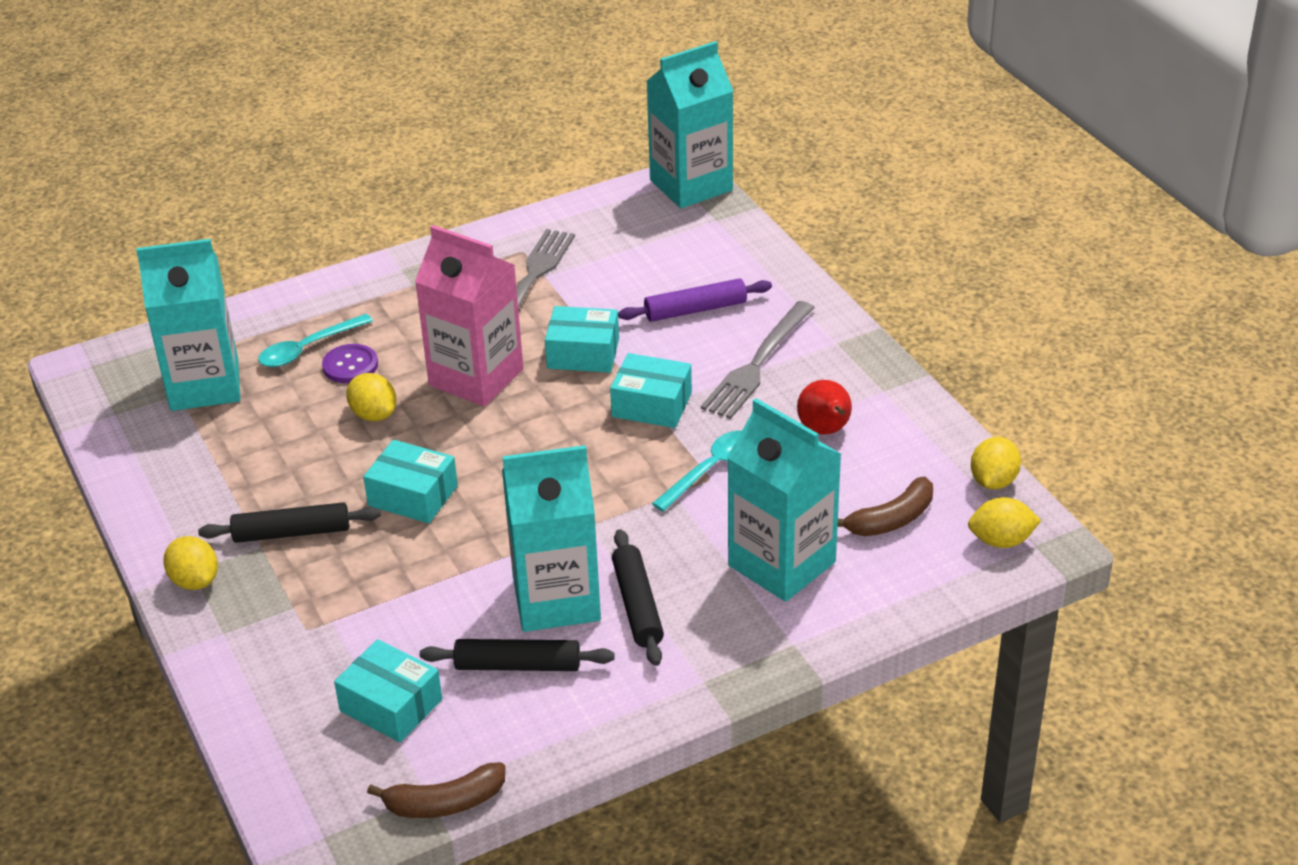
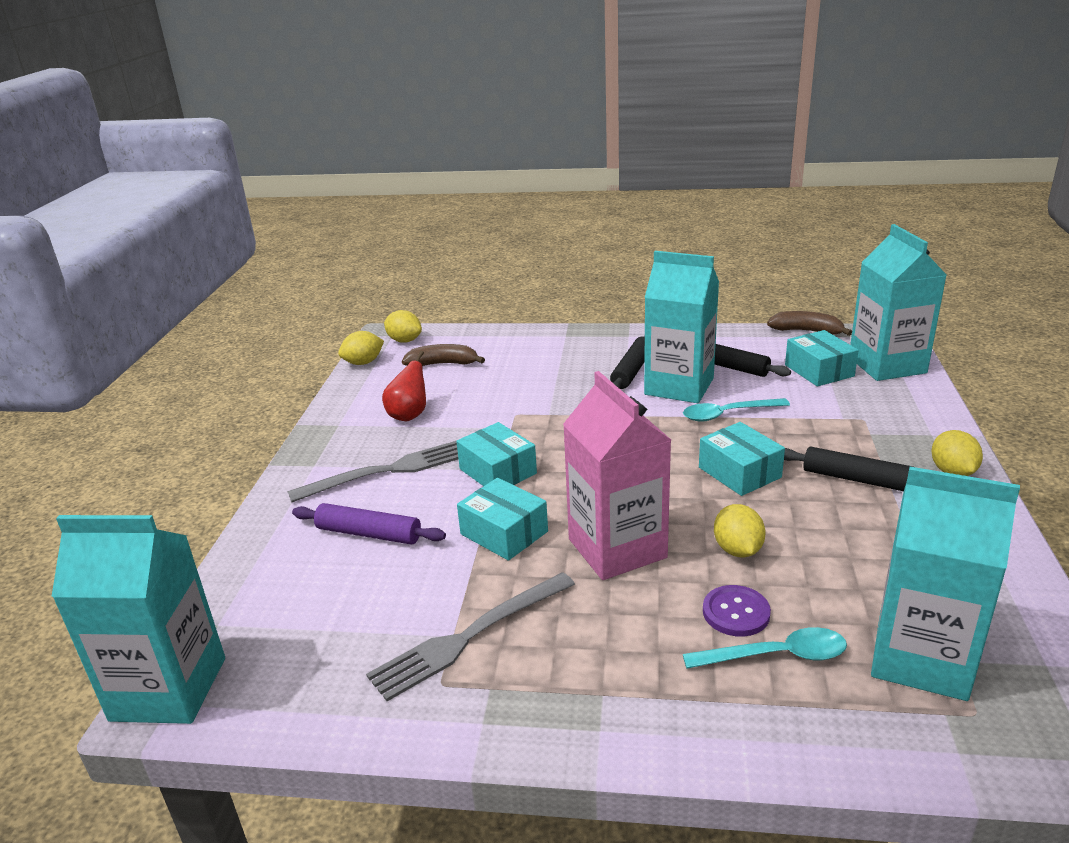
camera: 145 degrees left, 10 degrees down
(710, 469) = (509, 418): turquoise spoon -> turquoise spoon (727, 414)
(781, 564) = (529, 364): turquoise carton -> turquoise carton (887, 365)

